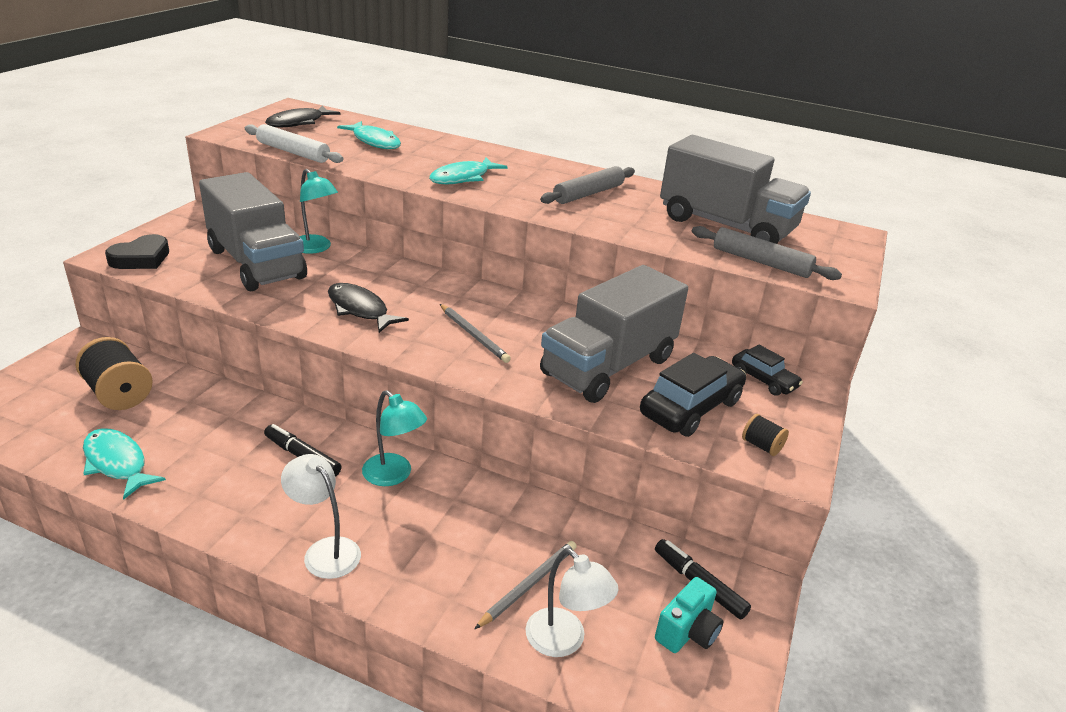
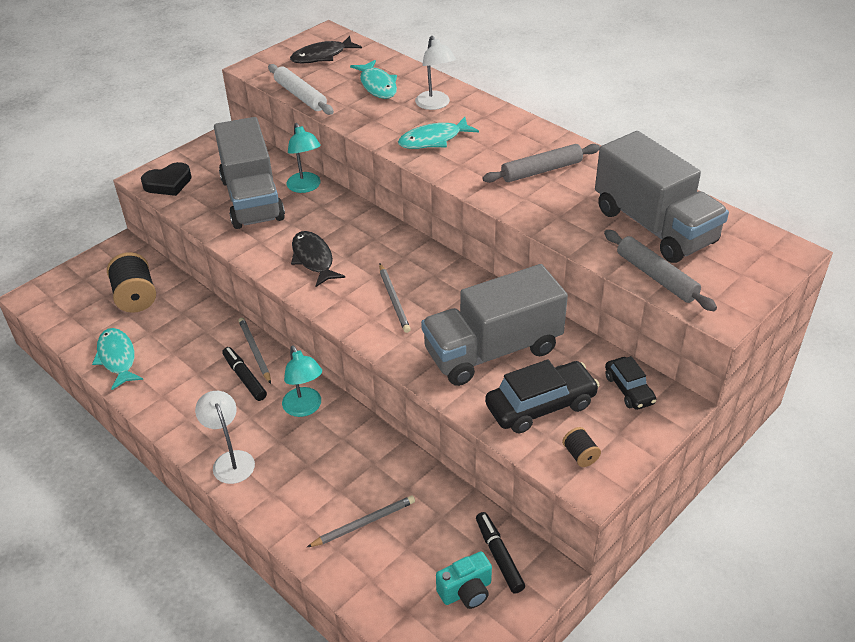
camera: 25 degrees right, 10 degrees up
(302, 427) = (254, 351): none -> grey pencil
(564, 641) = (368, 573): white lamp -> white lamp (435, 105)

